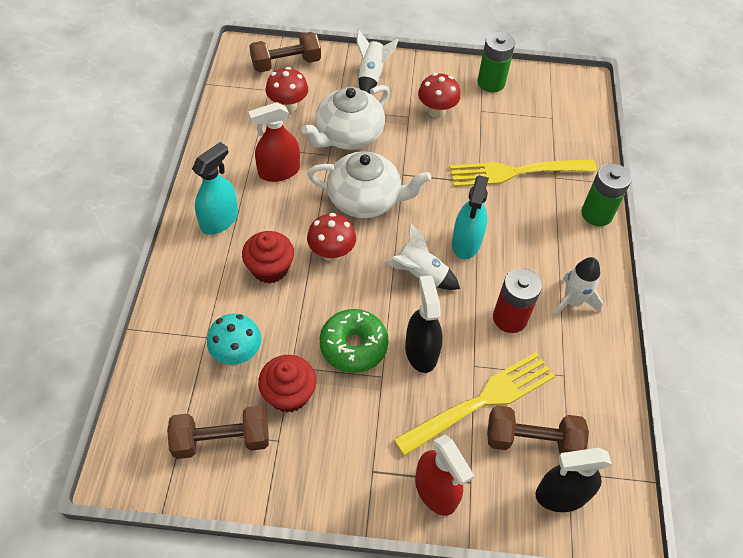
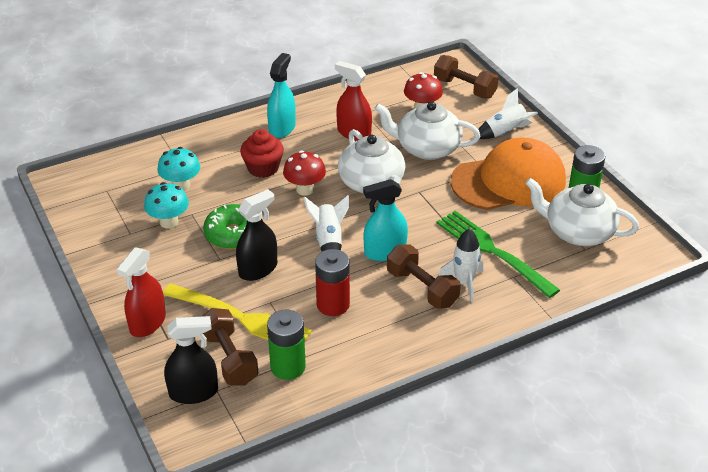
camera: 60 degrees right, 15 degrees down
(219, 220) = (282, 128): turquoise spray bottle -> turquoise spray bottle turned 75 degrees counterclockwise
(222, 439) = (112, 209): brown dumbbell -> brown dumbbell (422, 288)
(289, 394) = (169, 222): red cupcake -> turquoise mushroom
(436, 111) = (509, 181): red mushroom -> orange cap
(516, 172) = (492, 251): yellow fork -> green fork
(530, 110) = (578, 232): none -> white teapot
(561, 495) = (193, 392): black spray bottle -> black spray bottle turned 120 degrees clockwise
(572, 302) = (384, 335): white rocket -> white rocket (464, 283)
(596, 214) = (499, 317): green battery -> green battery (288, 367)

